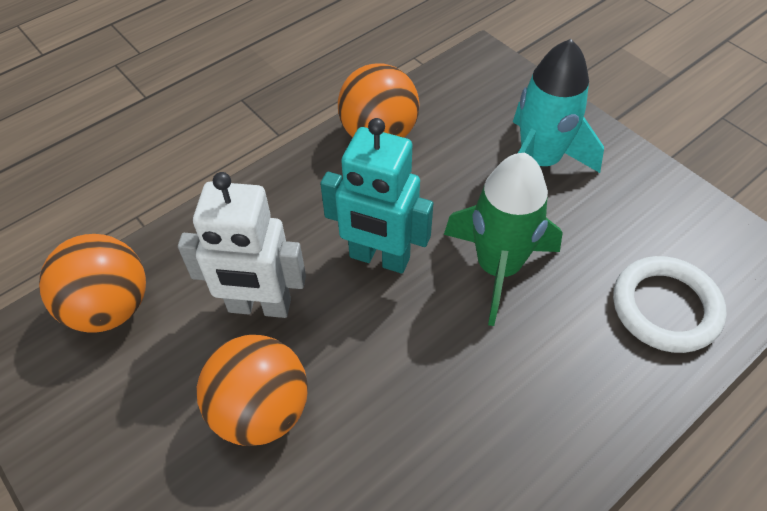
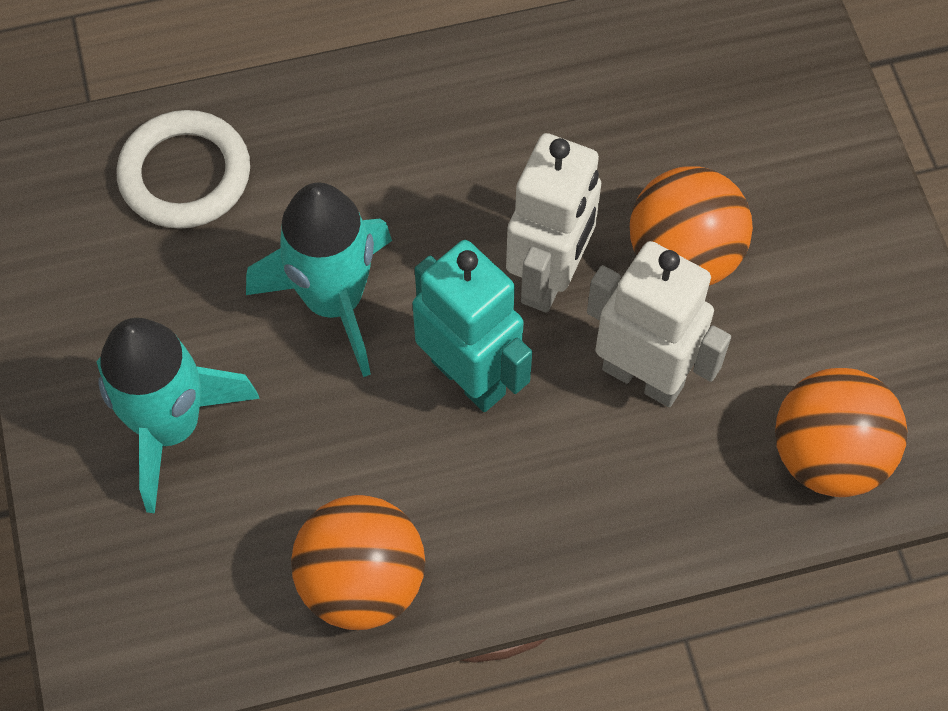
camera: 155 degrees left, 10 degrees up
(358, 347) = (549, 277): none -> white robot
(497, 267) = (334, 301): green rocket -> turquoise rocket

